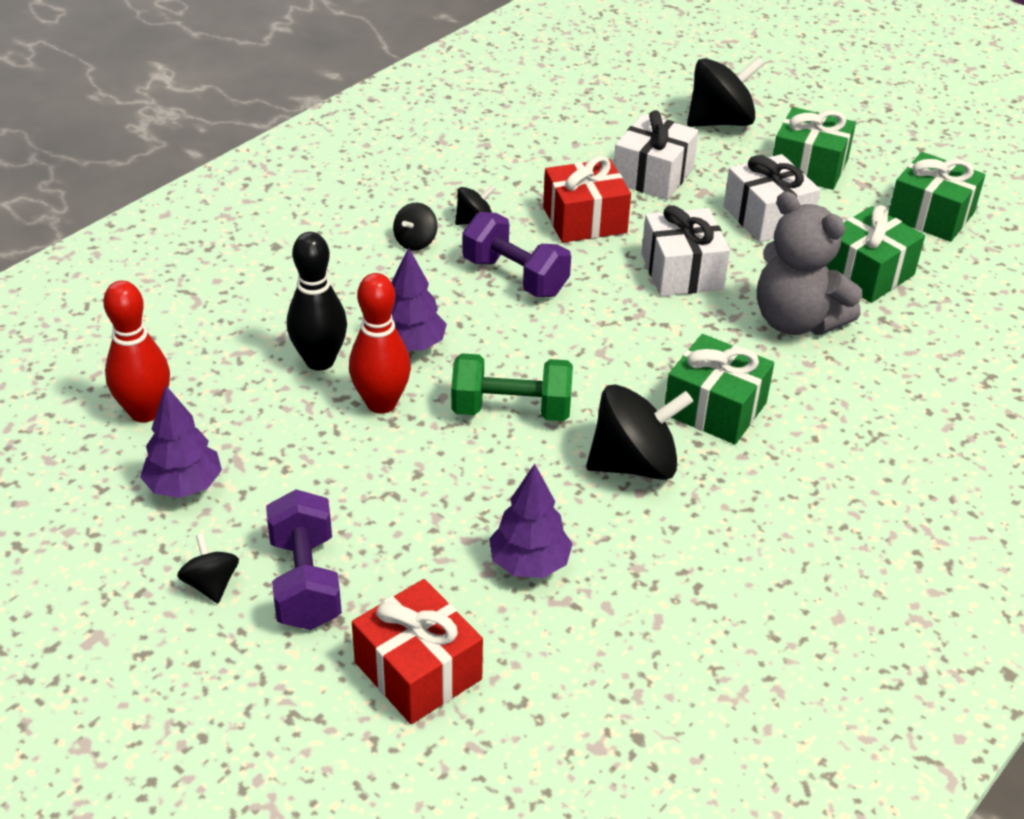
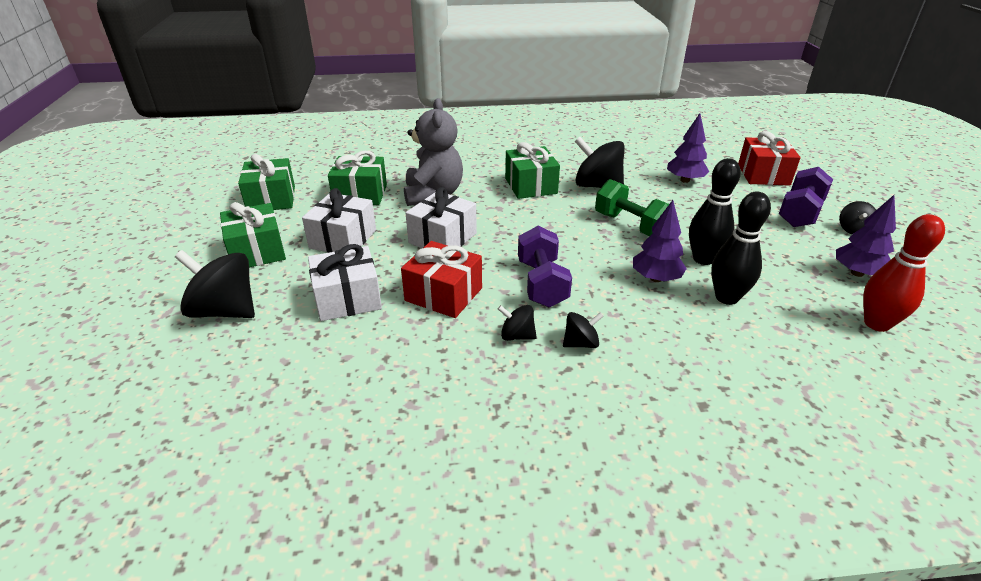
camera: 135 degrees left, 5 degrees down
(381, 403) = (703, 259): red bowling pin -> black bowling pin

